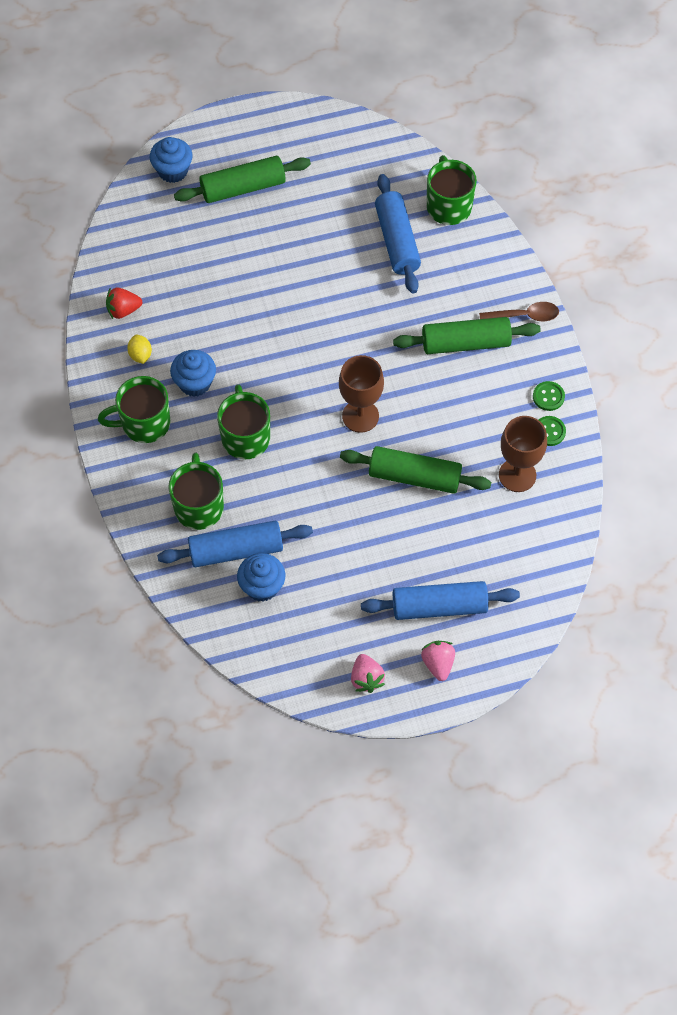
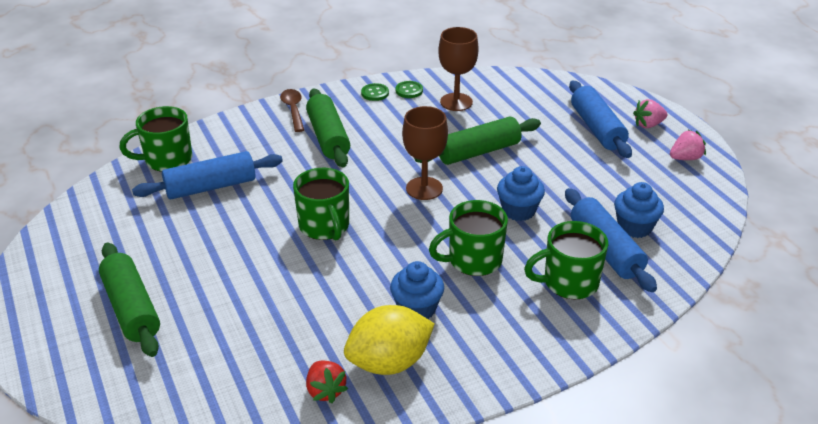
camera: 100 degrees left, 25 degrees down
(140, 355) = (389, 362): yellow lemon -> yellow lemon, size x2.22
(144, 423) = (483, 343): green mug -> green mug (324, 226)
(173, 171) = (97, 379): blue cupcake -> blue cupcake (518, 211)
(414, 477) = (478, 152): green rolling pin -> green rolling pin turned 60 degrees clockwise

